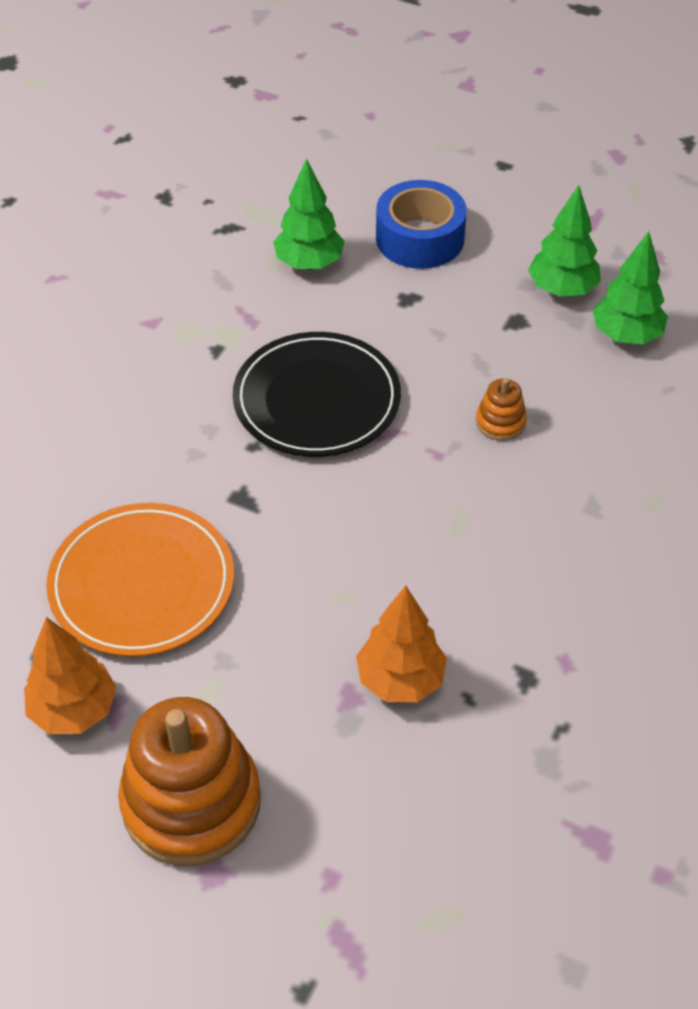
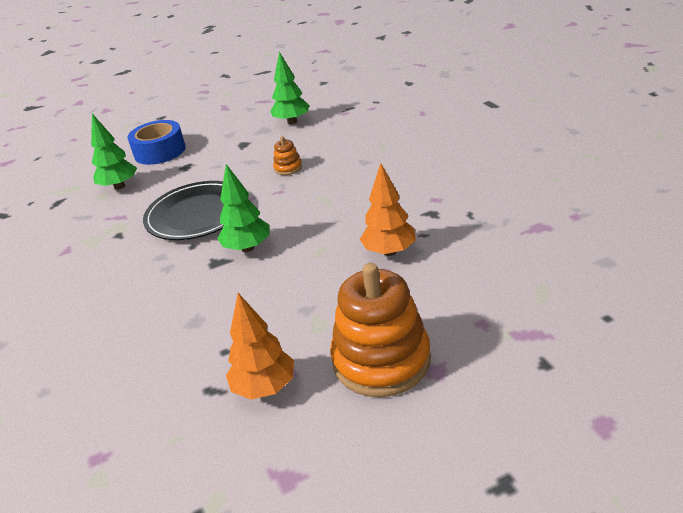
camera: 45 degrees left, 15 degrees down
(142, 584) = (218, 322): orange plate -> none
(562, 289) = (245, 127): green tree -> green tree (247, 248)

